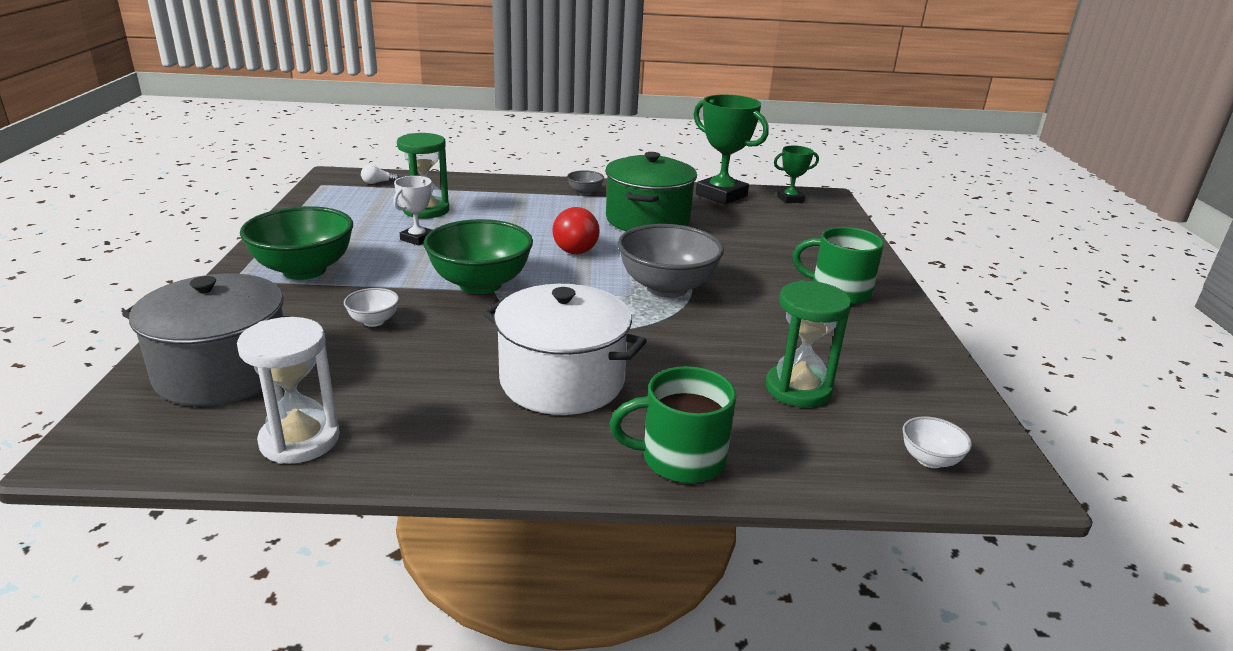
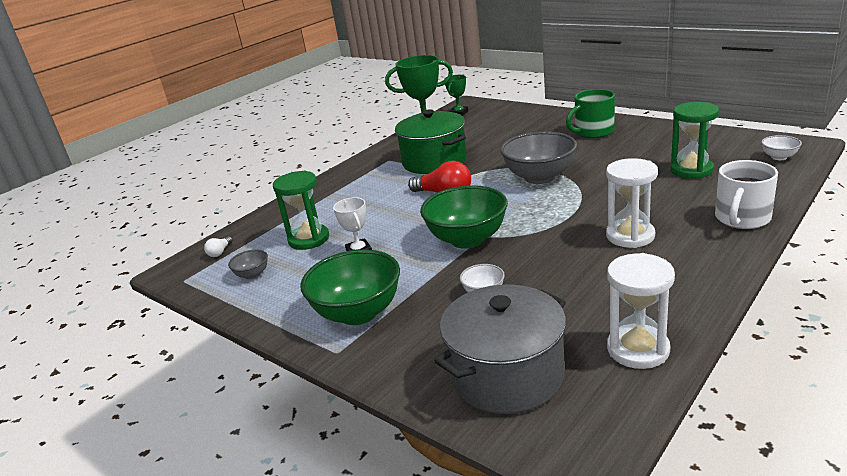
camera: 45 degrees left, 0 degrees up
(562, 381) = (630, 236): white pot -> white hourglass
(585, 192) = (361, 172): grey bowl -> grey bowl (252, 275)
(680, 459) = (742, 218): green mug -> white mug

